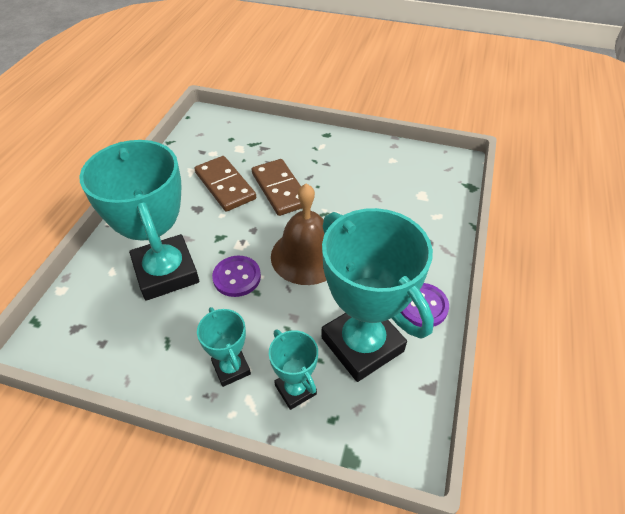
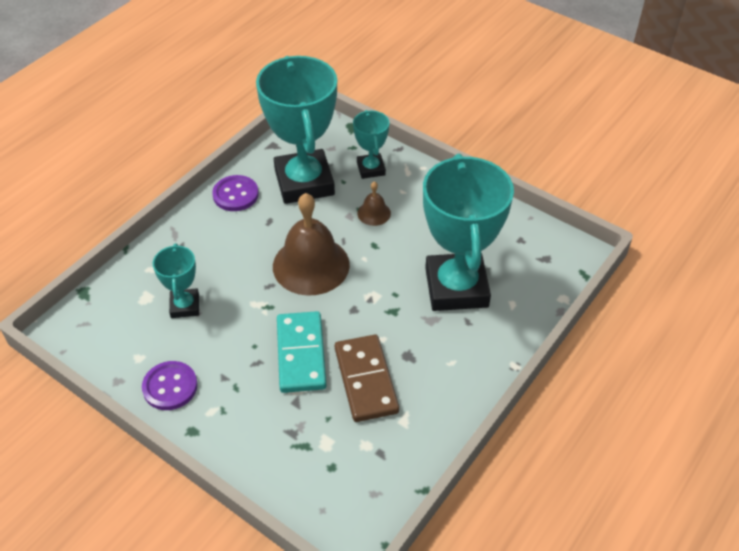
camera: 160 degrees left, 0 degrees up
(231, 368) = (415, 194): turquoise trophy -> turquoise trophy (185, 306)
(237, 277) = (388, 263): purple button -> purple button (170, 387)
(269, 328) = (374, 213): none -> brown bell
(280, 189) = (301, 354): brown domino -> turquoise domino

